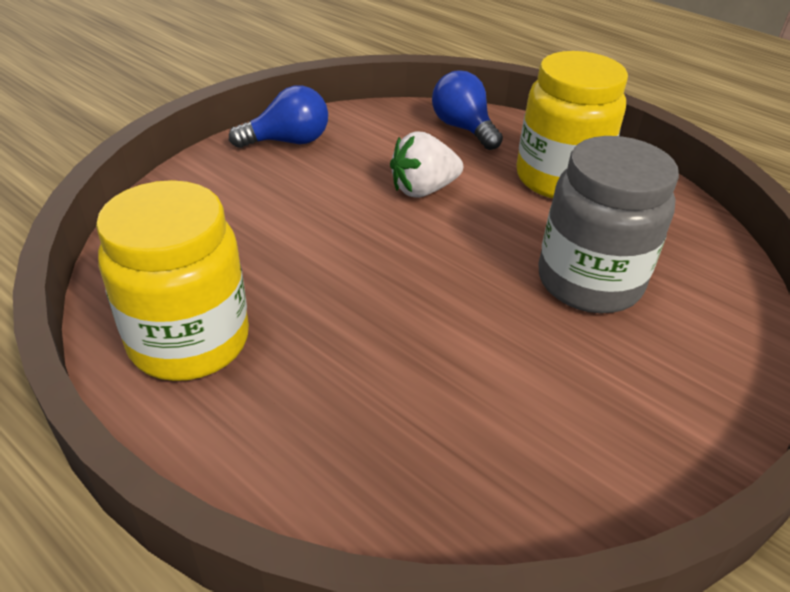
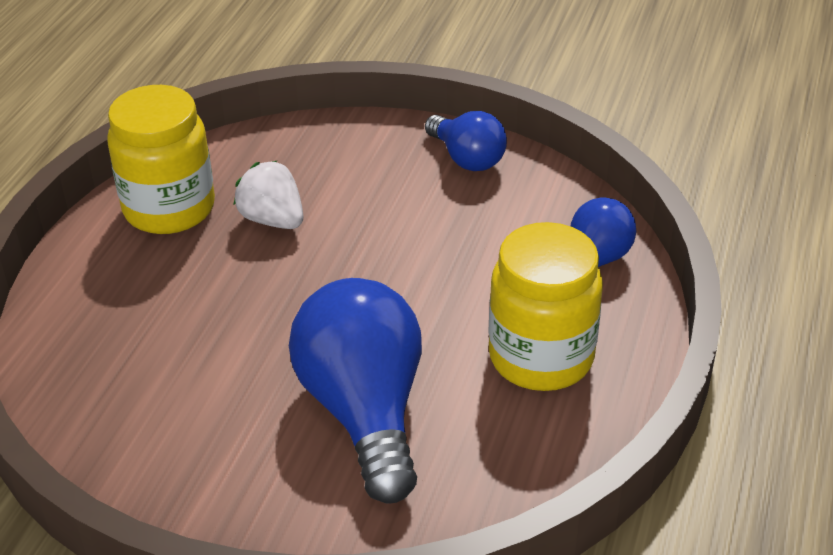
camera: 70 degrees right, 0 degrees up
(423, 190) = (446, 266): white strawberry -> white strawberry (272, 220)
(589, 282) = (365, 411): grey jar -> blue light bulb

